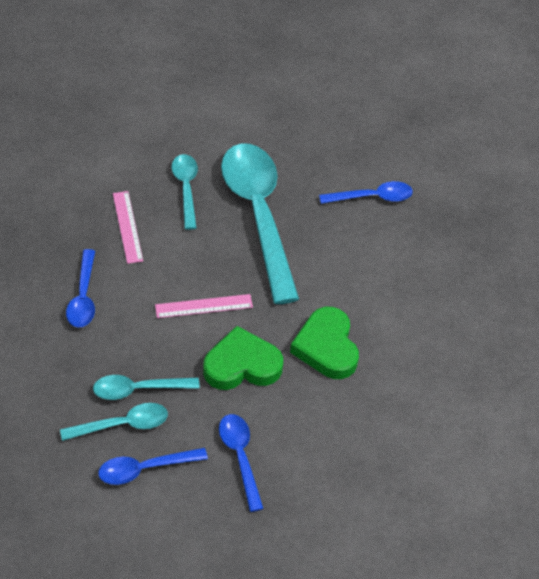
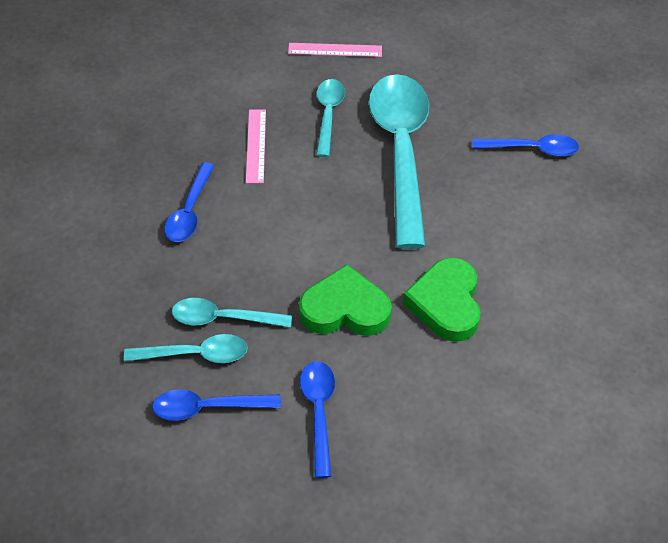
camera: 15 degrees right, 0 degrees up
(204, 306) = (317, 239): pink ruler -> pink ruler (335, 50)

